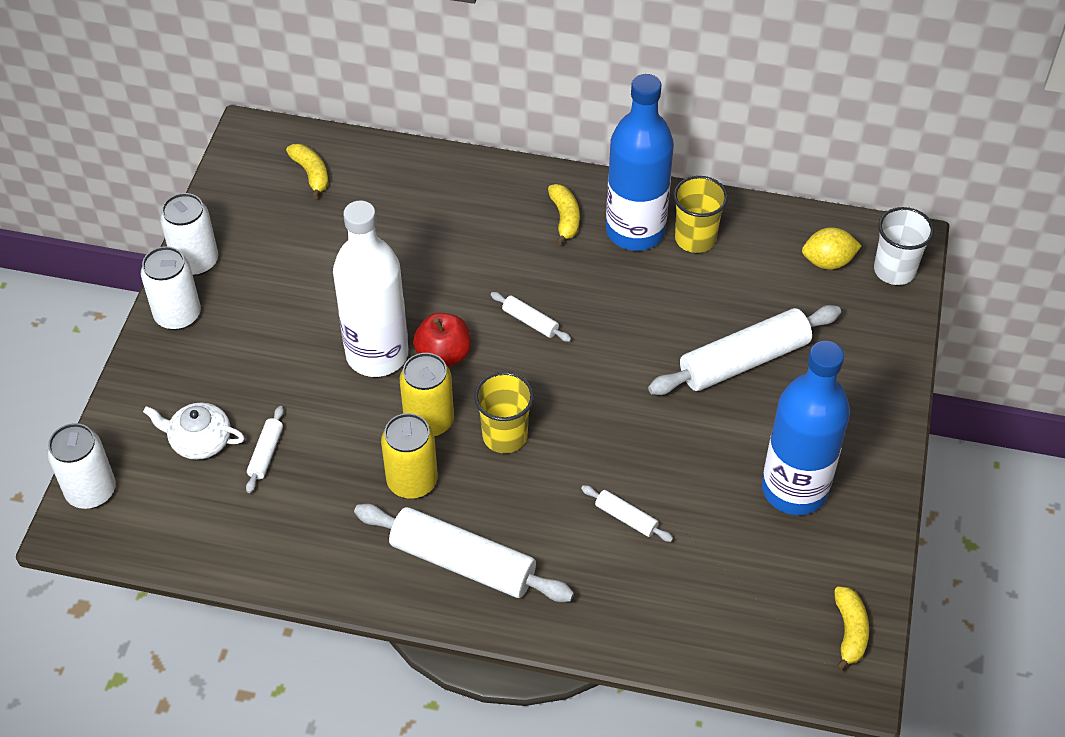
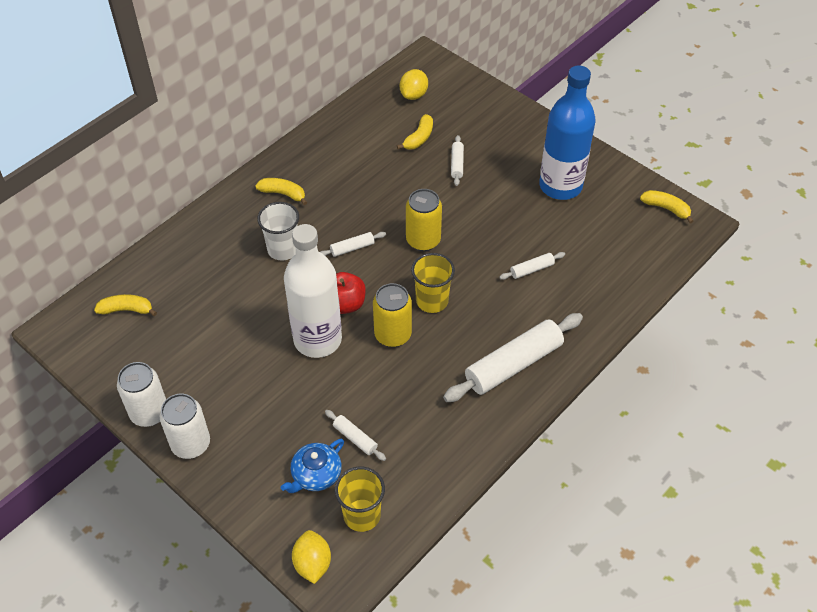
camera: 60 degrees left, 0 degrees up
(91, 491) = (312, 564): white can -> yellow lemon
(199, 440) = (315, 475): white teapot -> blue teapot
(412, 481) = (434, 364): yellow can -> yellow can (423, 240)
(635, 231) = (321, 166): blue bottle -> none
(695, 239) = (350, 142): yellow cup -> yellow cup (362, 515)
(744, 361) = (457, 164): white rolling pin -> white rolling pin, size x0.46
(757, 302) = (419, 138): none -> yellow banana
(894, 270) = (441, 72): white cup -> white cup (283, 249)

